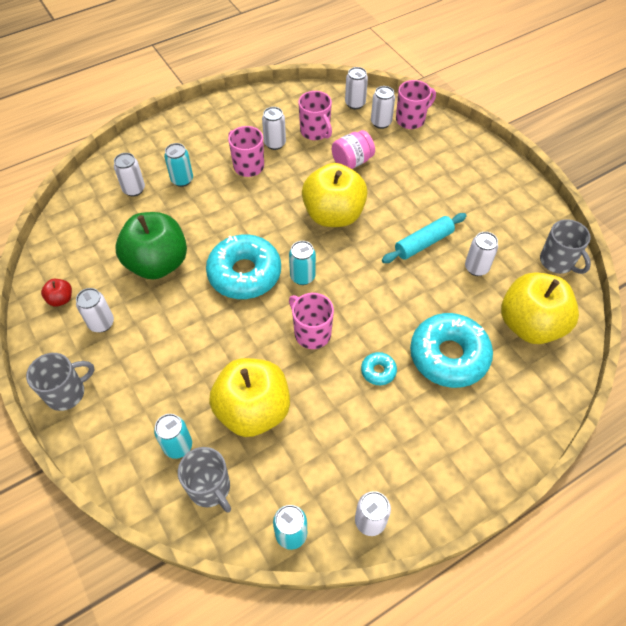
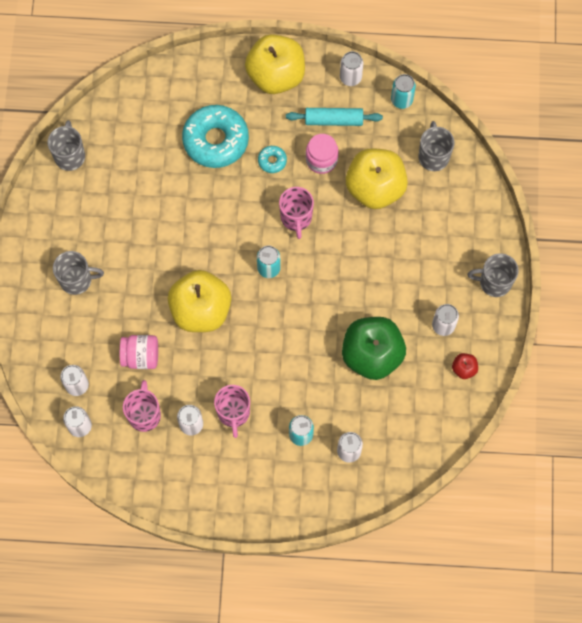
camera: 145 degrees left, 15 degrees up
(178, 446) = (438, 196): turquoise can -> none
(244, 273) = (310, 300): turquoise donut -> none
(330, 404) = (321, 160): none -> pink jar
(411, 119) = (47, 370): pink mug -> none
(423, 243) = (153, 237): turquoise rolling pin -> turquoise rolling pin (333, 120)
(450, 181) = (77, 280): none -> grey mug
(476, 268) = (134, 190): white can -> none
(530, 325) = (139, 125): yellow apple -> yellow apple (276, 76)

